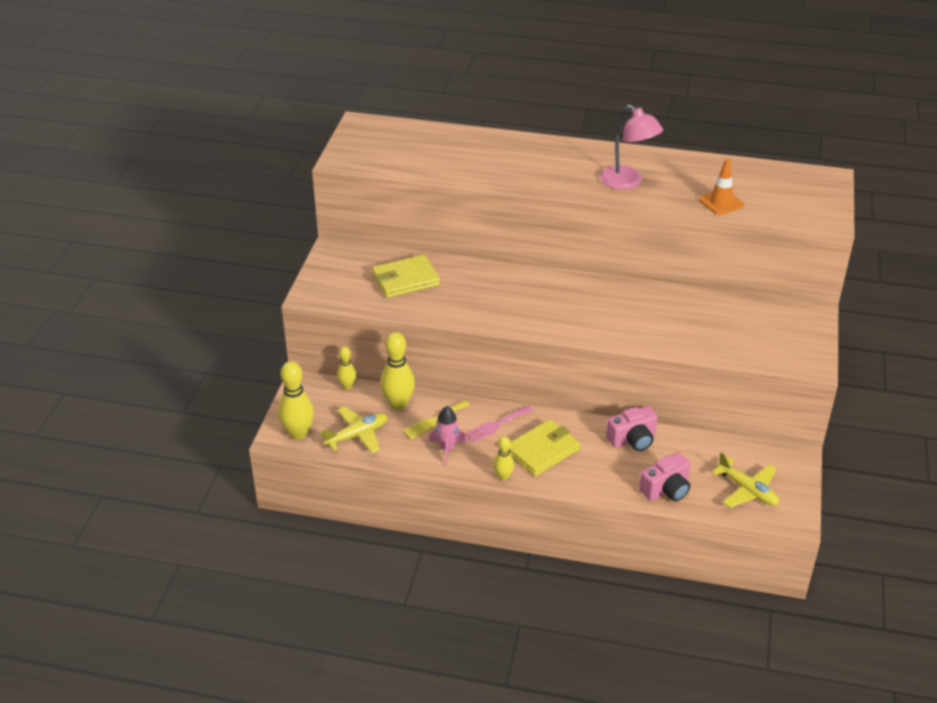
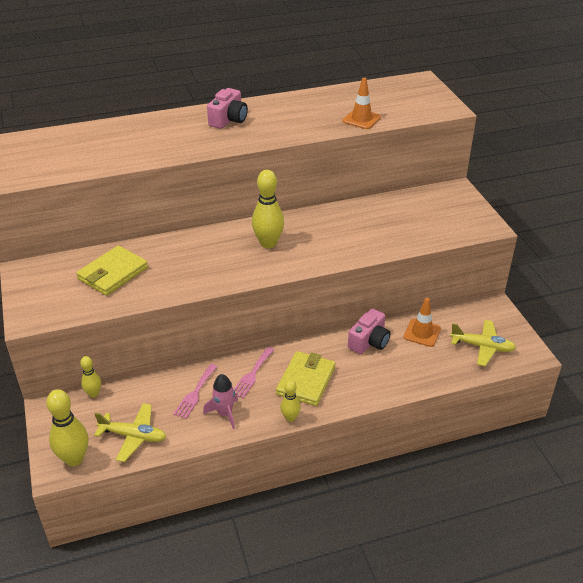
camera: 30 degrees left, 0 degrees up
(357, 435) = (133, 436): yellow plane -> yellow plane turned 75 degrees clockwise
(398, 404) = (152, 391): yellow bowling pin -> yellow bowling pin (268, 243)
(433, 421) = (195, 393): yellow fork -> pink fork
(627, 182) = (277, 125): pink lamp -> none
(666, 489) = (425, 372): pink camera -> pink camera (228, 120)
(694, 452) = (422, 333): none -> orange traffic cone

